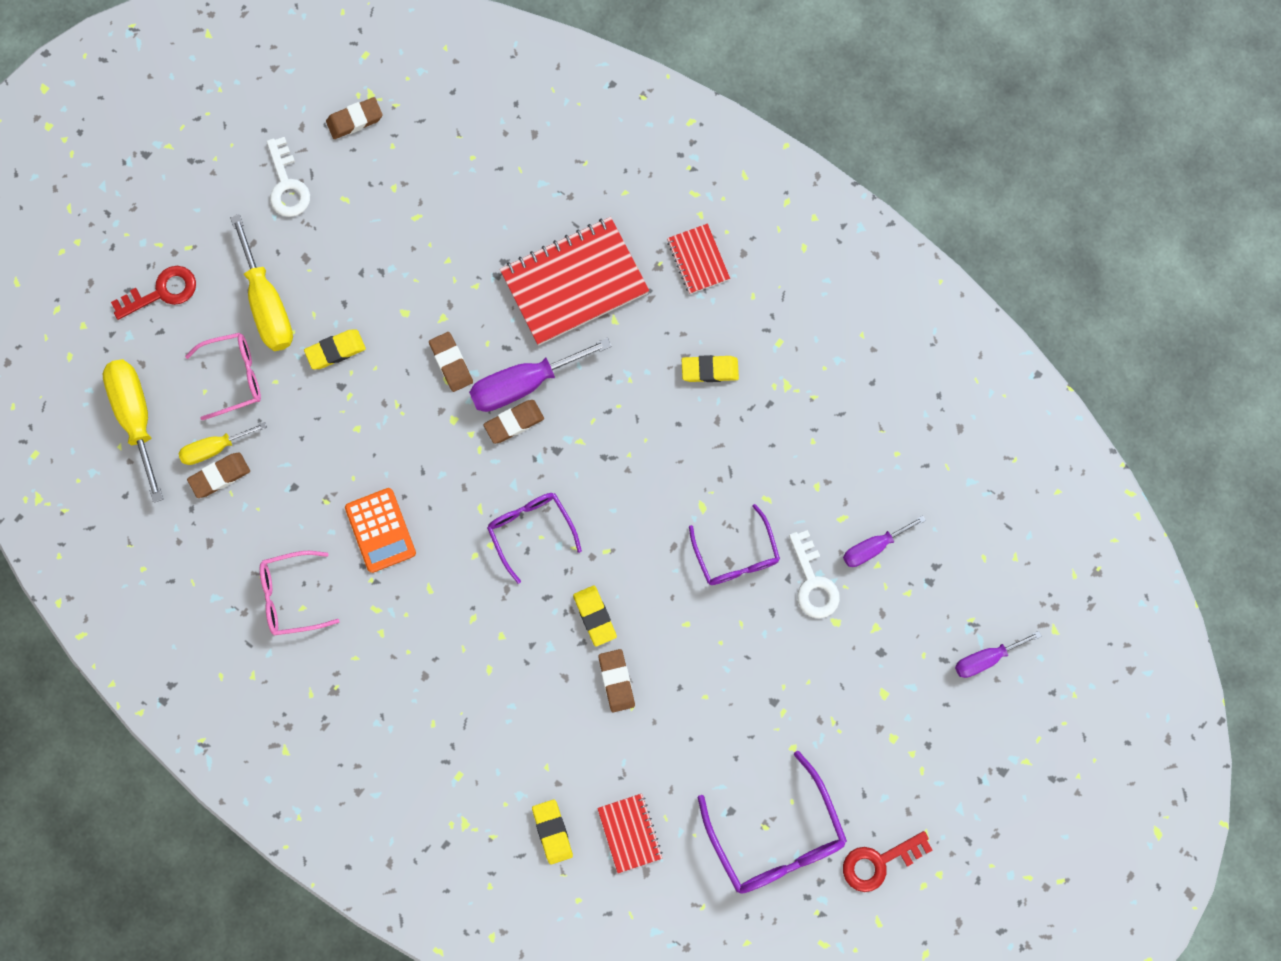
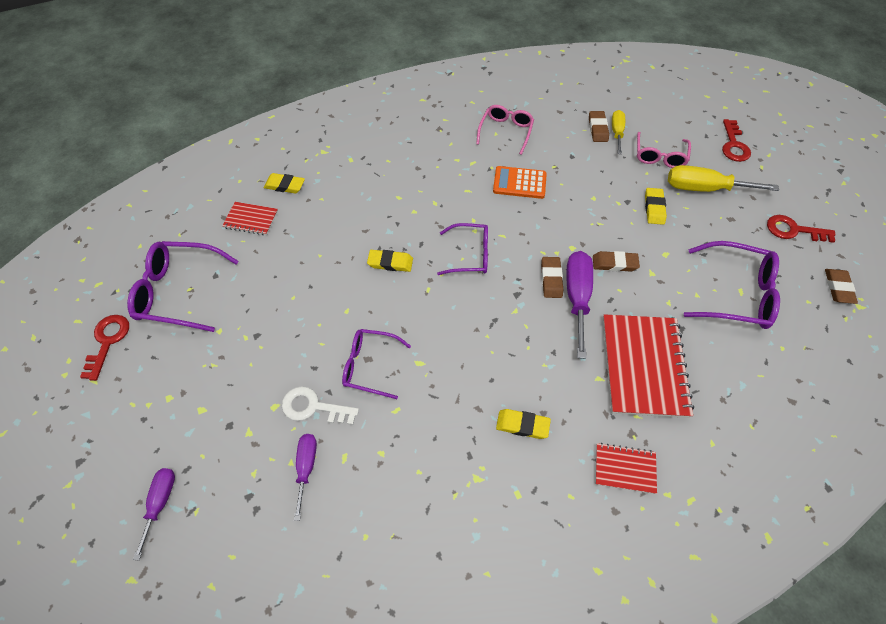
camera: 120 degrees right, 20 degrees down
(137, 417) = (654, 109): yellow screwdriver -> none
(287, 185) = (793, 230): white key -> red key
(423, 222) = (735, 293): none -> purple glasses
(616, 681) = (342, 255): brown eraser -> none
(709, 370) = (522, 425): yellow eraser -> yellow eraser turned 75 degrees clockwise

